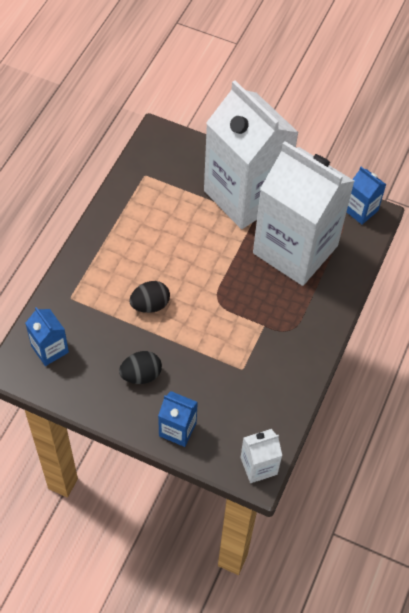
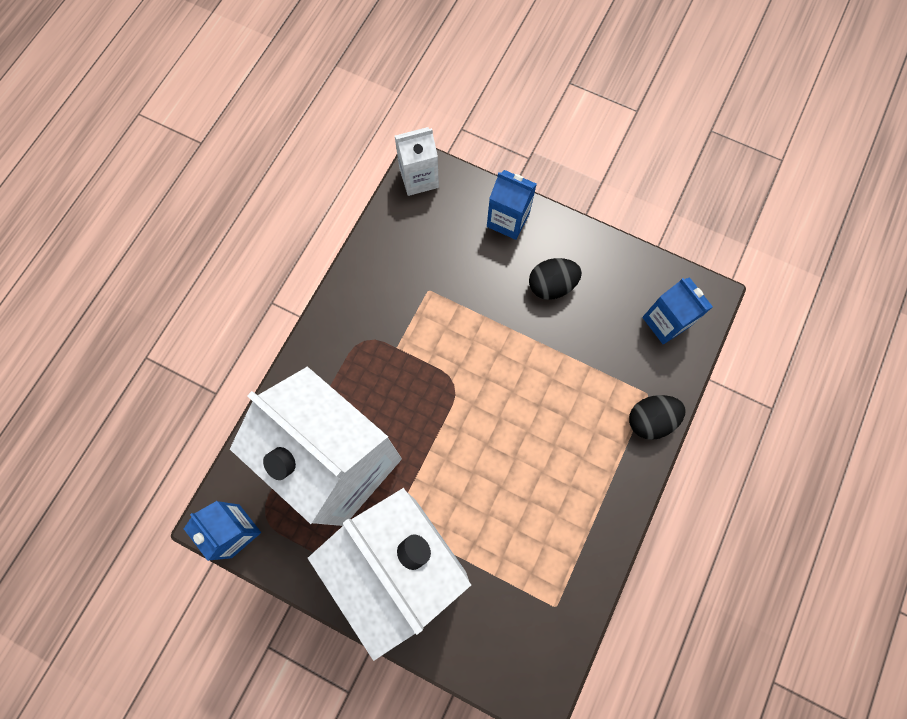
camera: 175 degrees left, 15 degrees up
(150, 305) = (542, 381): black egg -> black egg (650, 420)

